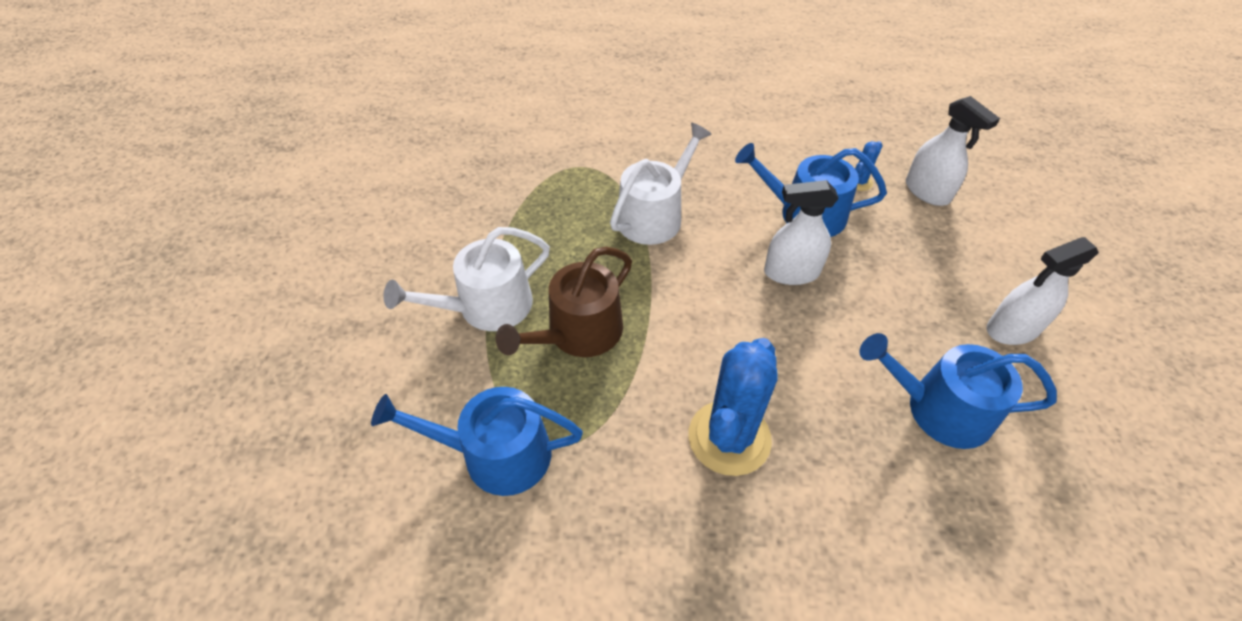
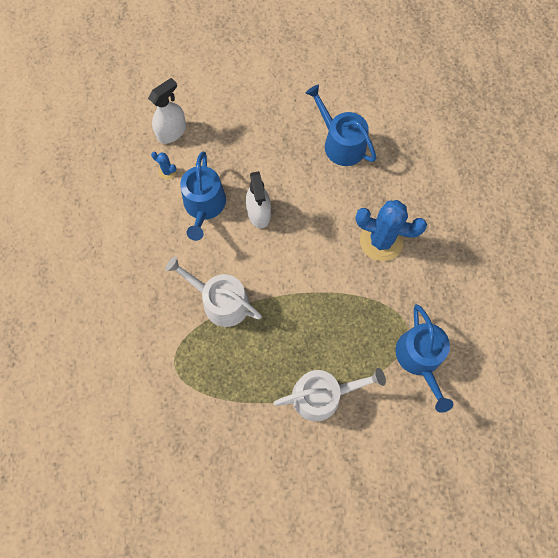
camera: 100 degrees left, 20 degrees up
(487, 307) = (322, 395): white watering can -> white watering can turned 60 degrees counterclockwise
(578, 333) = (331, 332): brown watering can -> none
(939, 409) = (340, 143): blue watering can -> blue watering can turned 135 degrees clockwise
(1012, 329) = (281, 103): white spray bottle -> none

